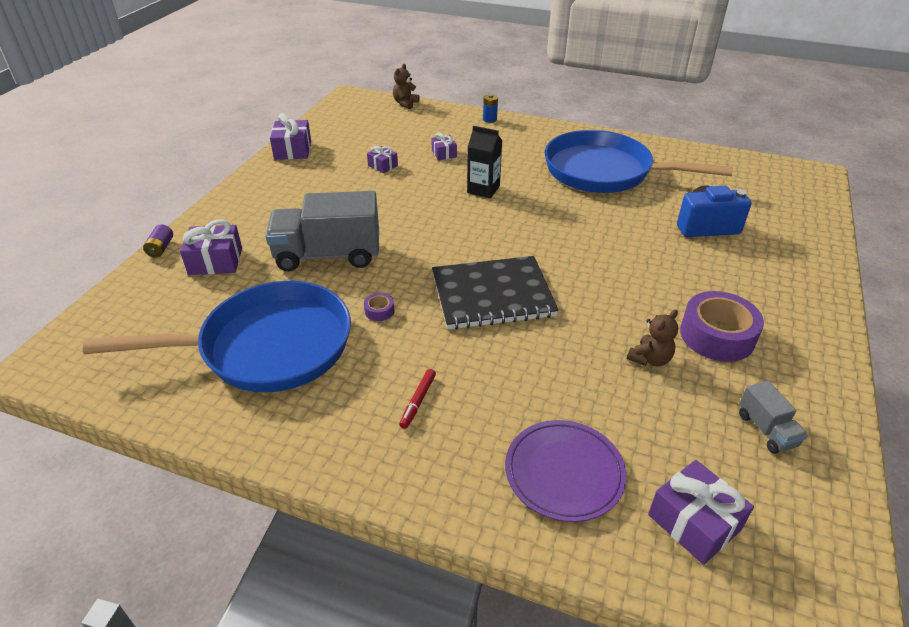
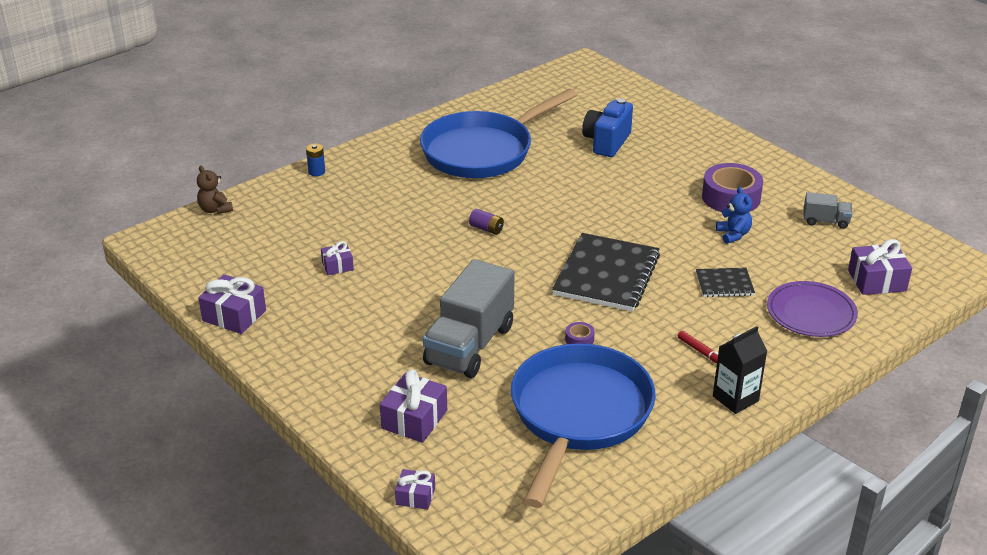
camera: 60 degrees left, 5 degrees down
(161, 248) = (353, 454): purple battery -> purple battery (486, 229)
(444, 153) = (355, 222): purple gift -> purple gift (415, 496)
(483, 189) = (445, 223): black carton -> black carton (735, 398)
(553, 380) = (724, 284): none -> black notebook
(650, 359) = (733, 235): brown teddy bear -> blue teddy bear

